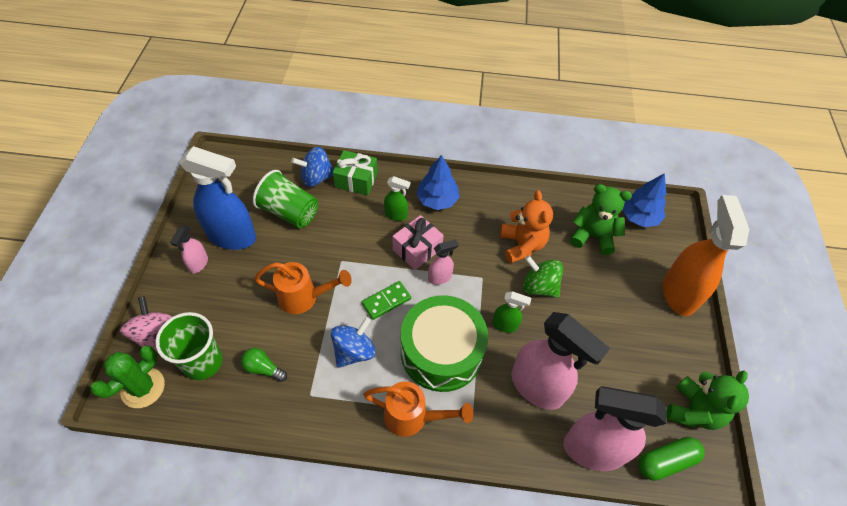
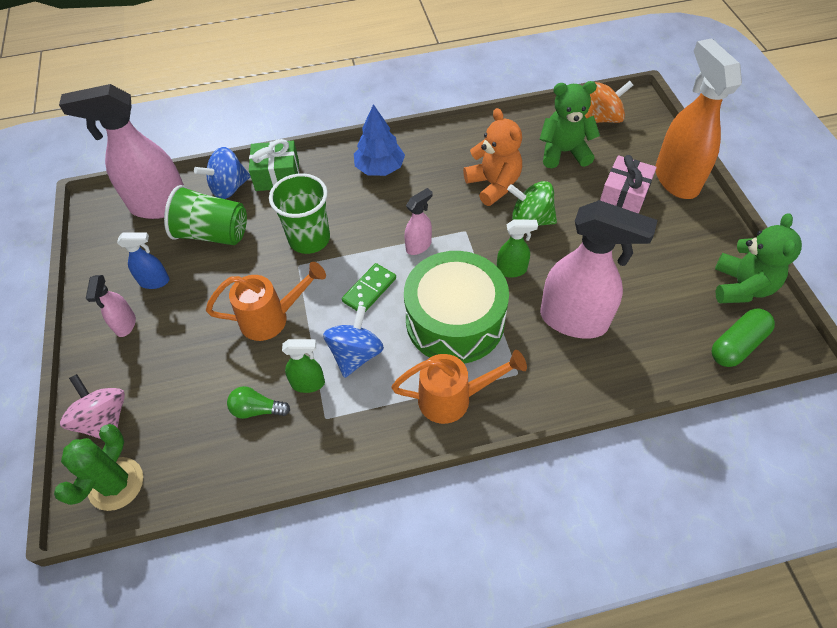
camera: 15 degrees left, 0 degrees up
(203, 362) = (179, 429): green cup -> green cup (309, 239)
(232, 237) = (155, 281): blue spray bottle -> blue spray bottle, size x0.47
(396, 215) = (340, 198): green spray bottle -> green spray bottle (308, 383)
(417, 249) = (380, 225): pink gift -> pink gift (623, 196)
(592, 450) = (658, 361): pink spray bottle -> pink spray bottle (159, 206)
(639, 216) = (602, 118): blue tree -> orange spinning top

